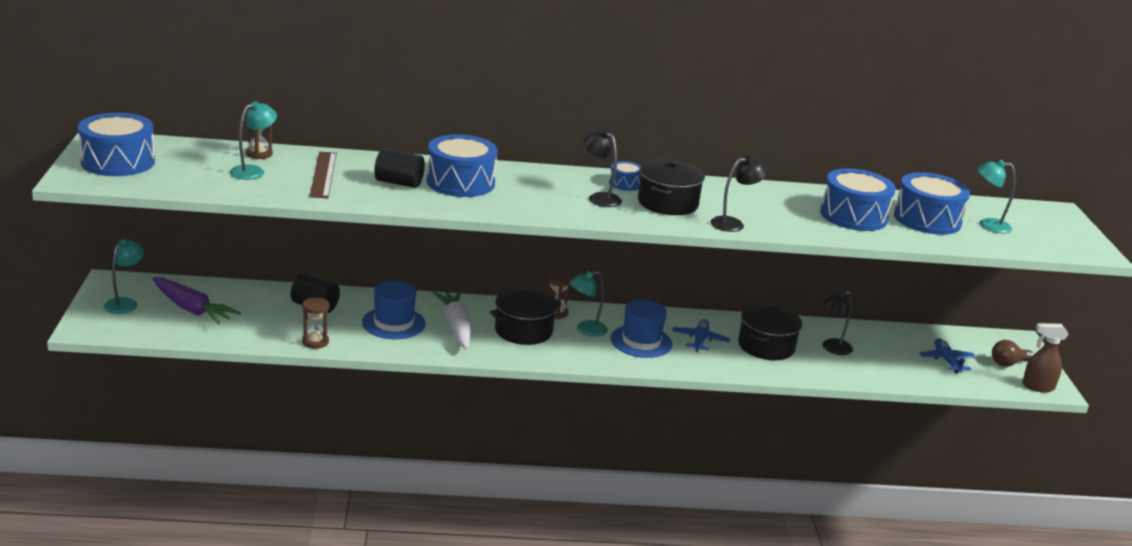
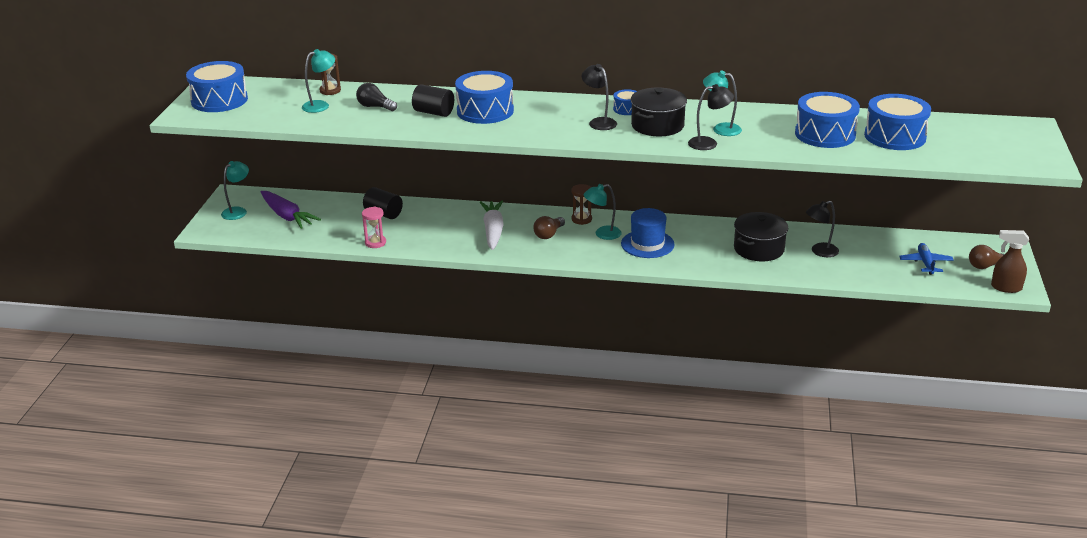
camera: 15 degrees right, 5 degrees up
(315, 342) = (375, 243): brown hourglass -> pink hourglass
(323, 174) = (375, 107): brown ruler -> black light bulb
(393, 323) = (442, 228): blue hat -> none
(523, 331) = (548, 234): black pot -> brown light bulb
(699, 340) = (700, 243): blue plane -> none
(987, 225) = (952, 140): turquoise lamp -> turquoise lamp (721, 129)

